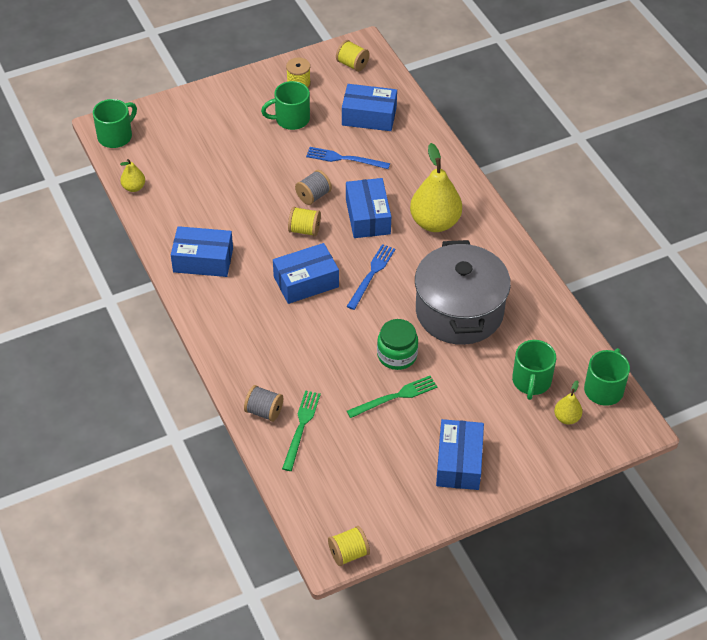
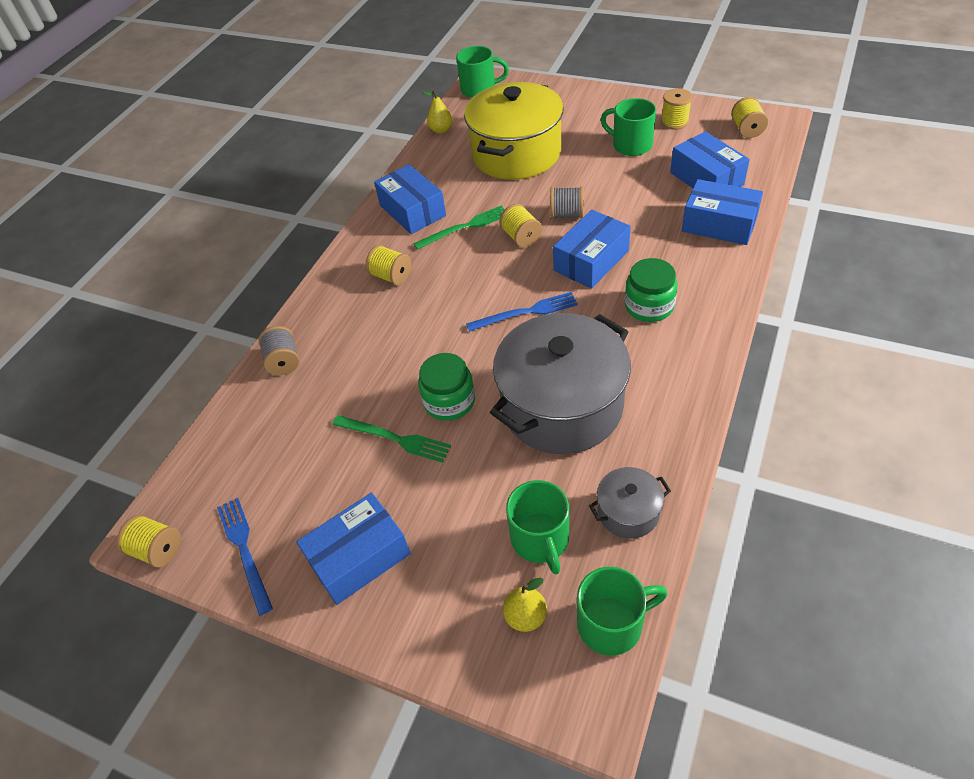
camera: 55 degrees right, 0 degrees up
(219, 173) = (516, 154): none -> yellow pot
(255, 312) = (391, 276): none -> yellow spool
(301, 427) = (288, 399): green fork -> green fork (465, 227)
(306, 282) = (463, 280): blue box -> blue box (719, 224)
(344, 159) = (635, 201): blue fork -> blue fork (244, 550)
(435, 222) = (649, 306): yellow pear -> green jar
(531, 381) = (540, 539): green mug -> green mug turned 75 degrees counterclockwise
(554, 337) = (628, 512): none -> grey pot

